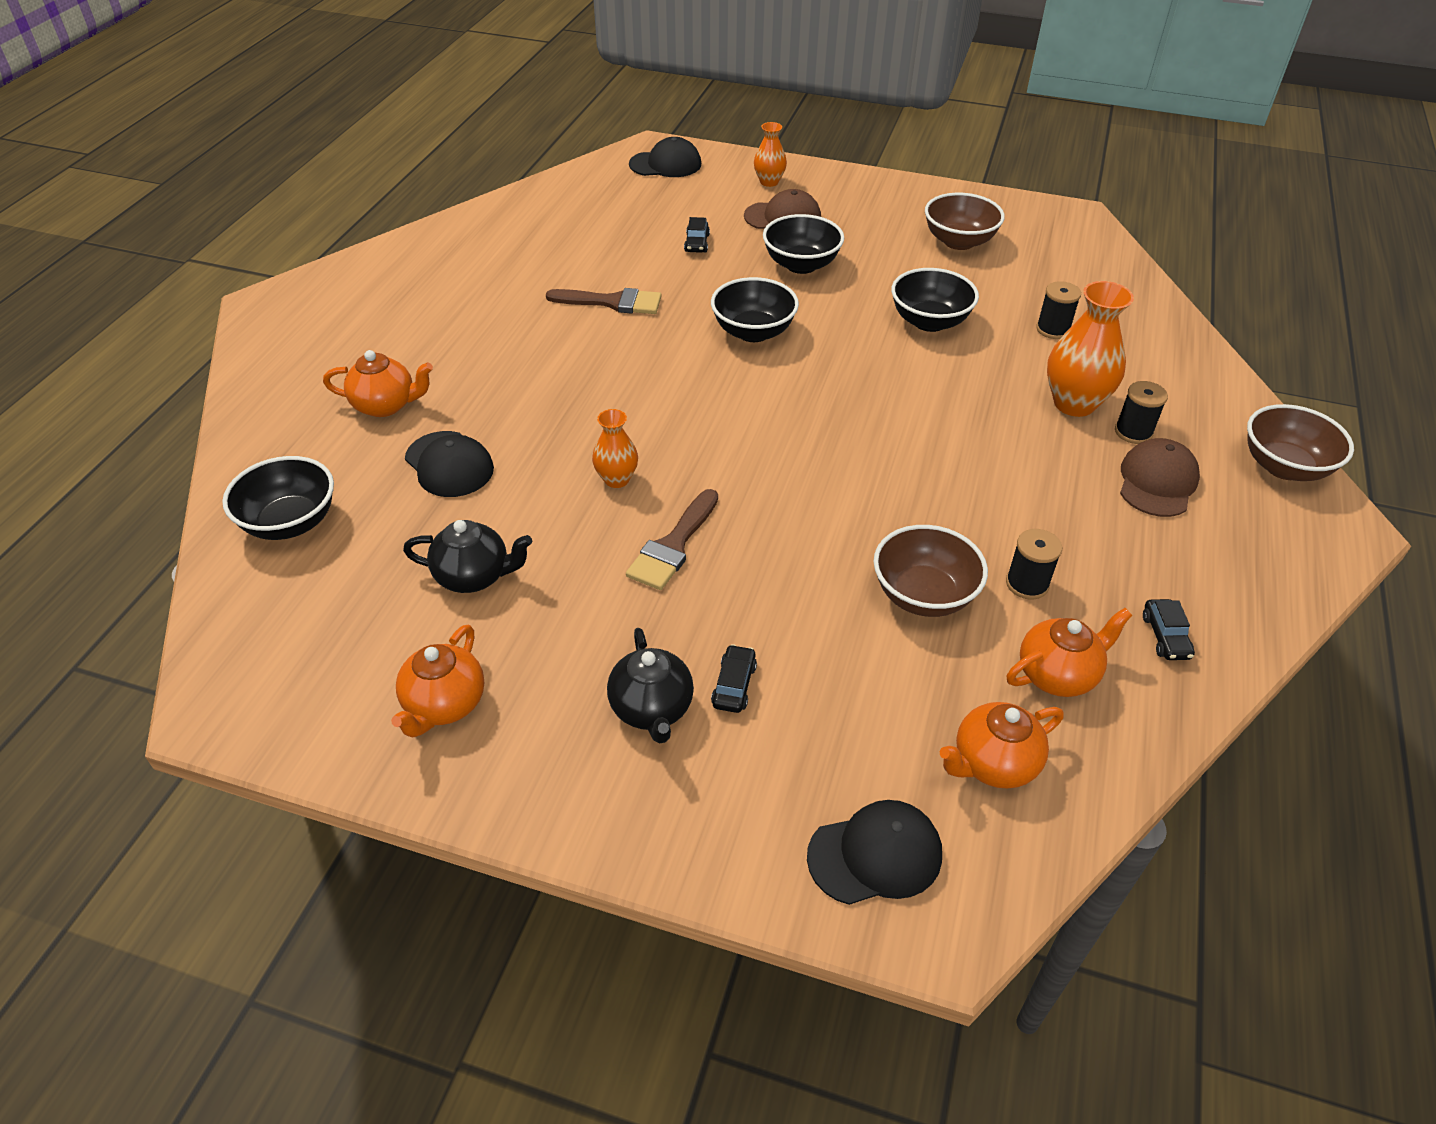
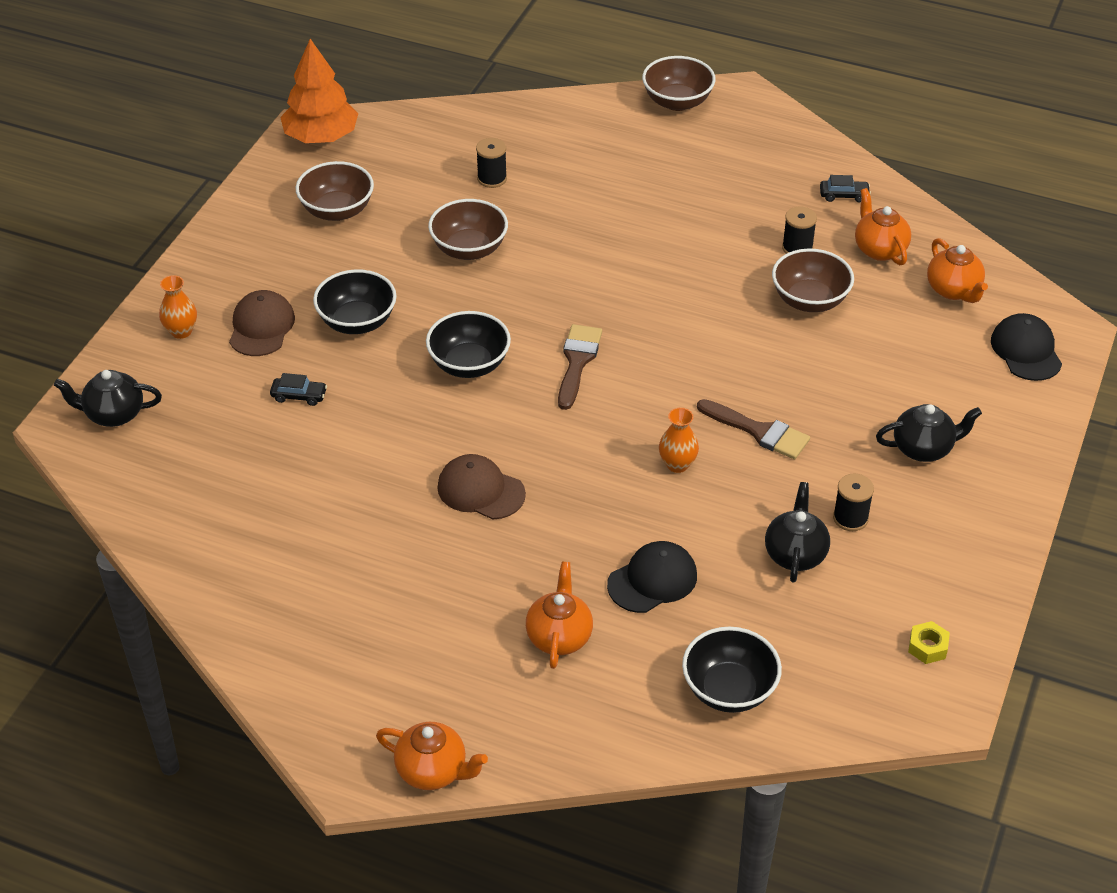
camera: 85 degrees left, 0 degrees up
(310, 697) = (927, 647): none -> yellow nut
(444, 705) = (928, 564): orange teapot -> orange teapot (433, 771)
(612, 302) = (401, 464): brown brush -> brown brush (577, 362)
(665, 164) = (113, 414): black cap -> black teapot
(734, 685) = (899, 405): black car -> none
(929, 321) = (469, 249): black bowl -> brown bowl
(1068, 224) = (321, 137): none -> orange tree
(1074, 403) = (595, 186): orange vase -> none
(1133, 432) = (633, 164): black spool -> black spool (850, 518)
(1157, 482) = (691, 165): brown cap -> brown cap (480, 490)

